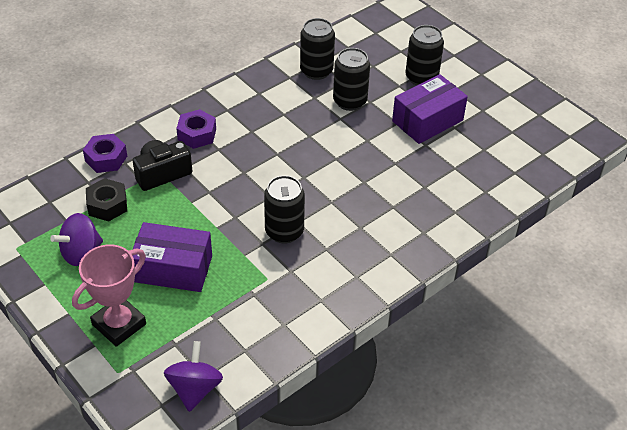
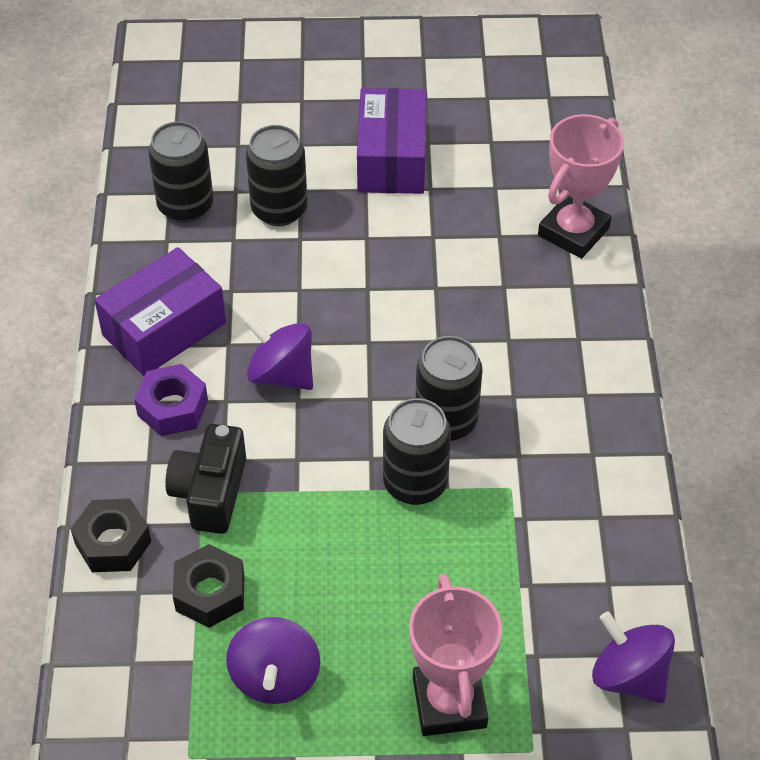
camera: 50 degrees left, 5 degrees up
(106, 158) = (113, 542): purple nut -> black nut
(173, 269) = (403, 582): purple box -> purple box (164, 329)
(252, 158) = (281, 374): none -> purple spinning top
(421, 78) = (310, 114): black can -> black can (415, 483)
(460, 213) = (573, 232): none -> pink trophy

